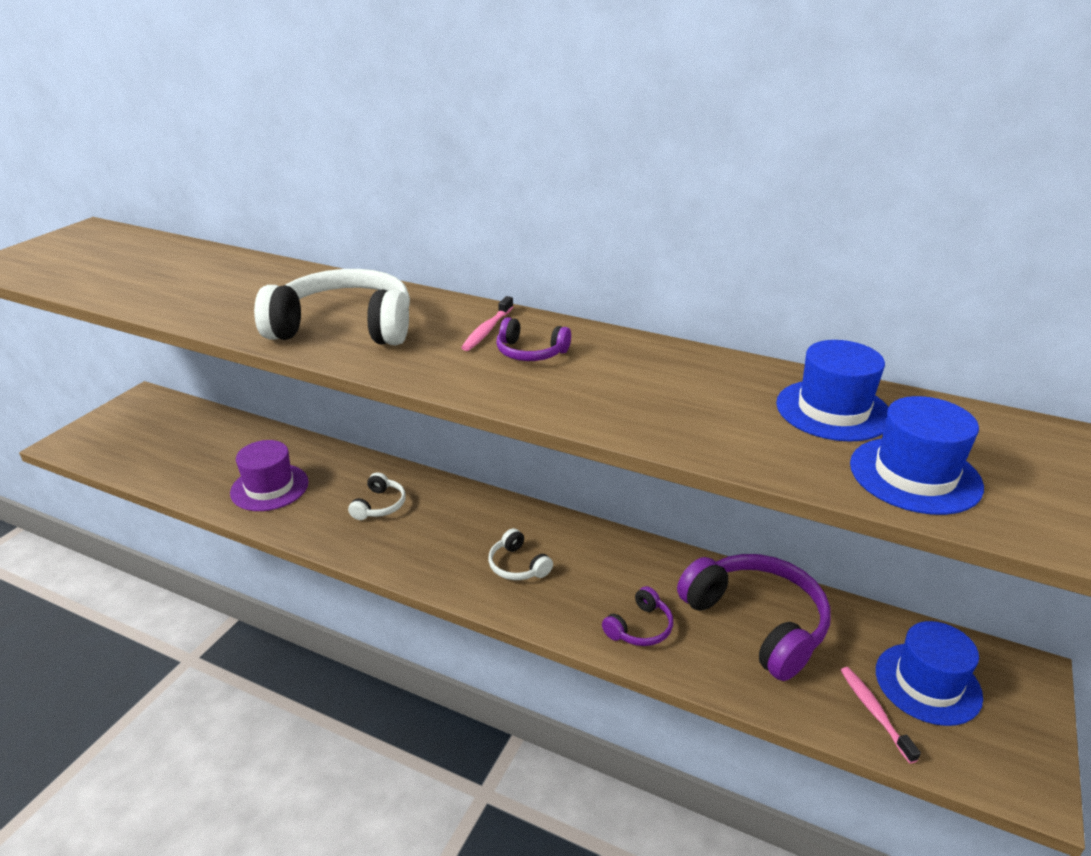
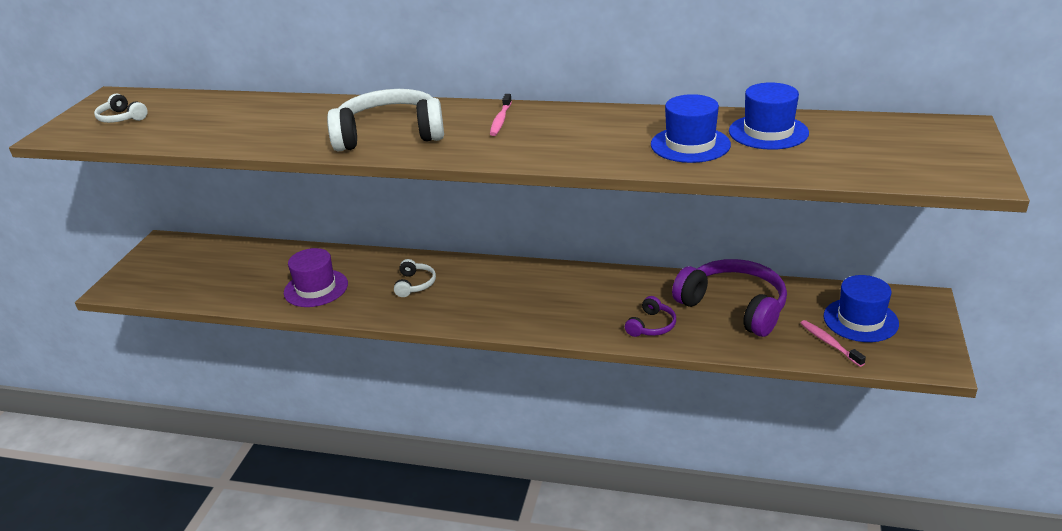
camera: 10 degrees left, 0 degrees up
(518, 565) = (544, 304): white headphones -> white headphones (122, 118)
(530, 352) = (541, 129): purple headphones -> none
(915, 475) = (832, 160): blue hat -> blue hat (690, 145)

